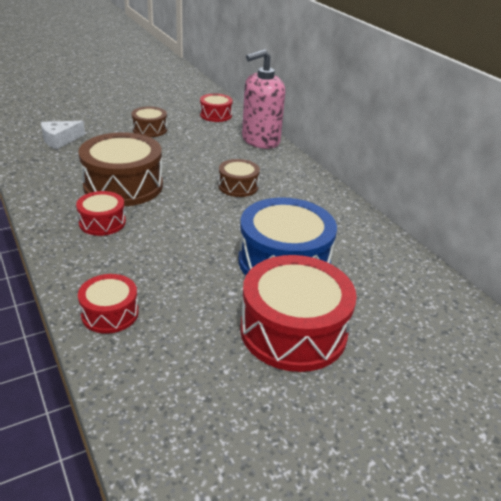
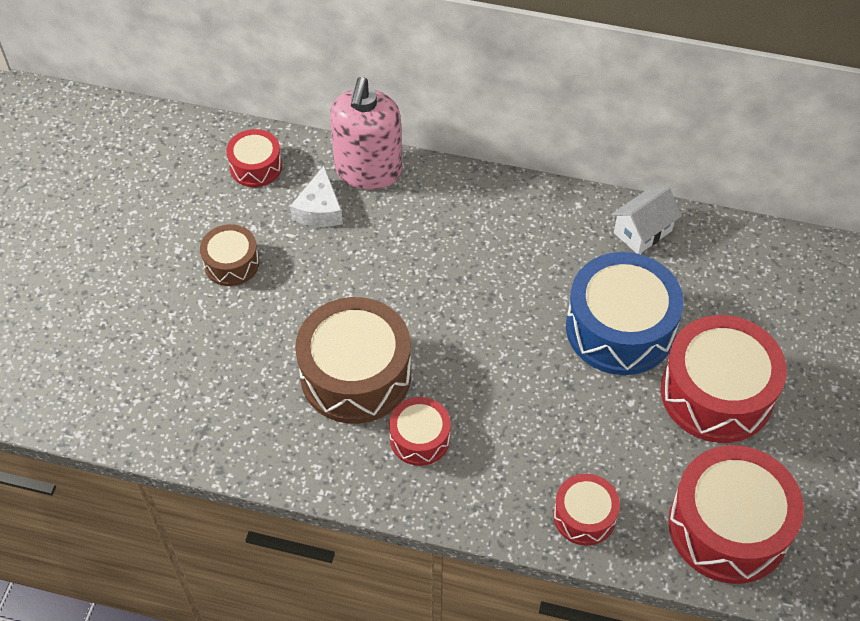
camera: 45 degrees left, 20 degrees up
(60, 140) = (171, 376): white cheese -> white cheese (319, 209)
(177, 397) = (728, 527): none -> red drum
(238, 186) = (454, 268): brown drum -> none
(369, 238) = (642, 232): none -> white house

